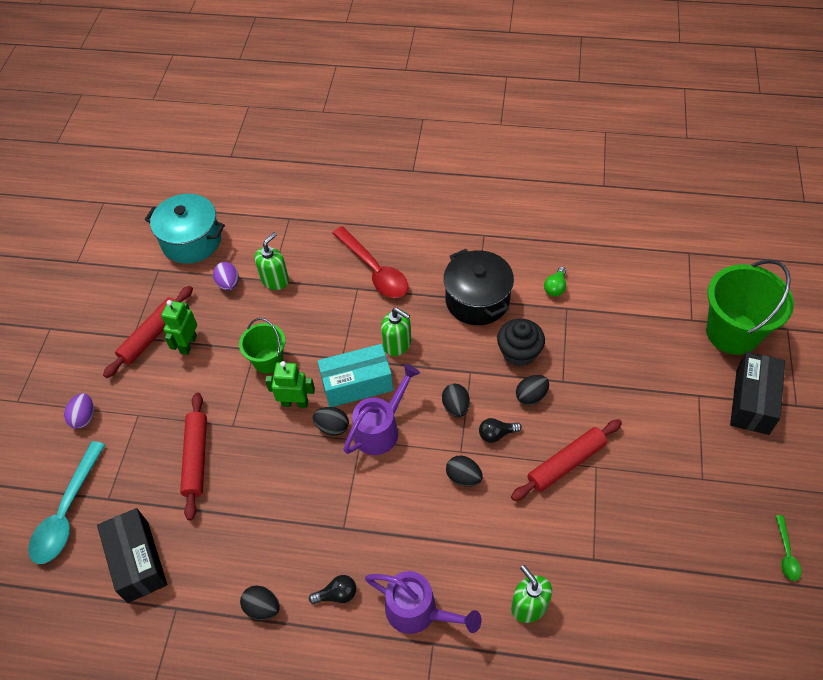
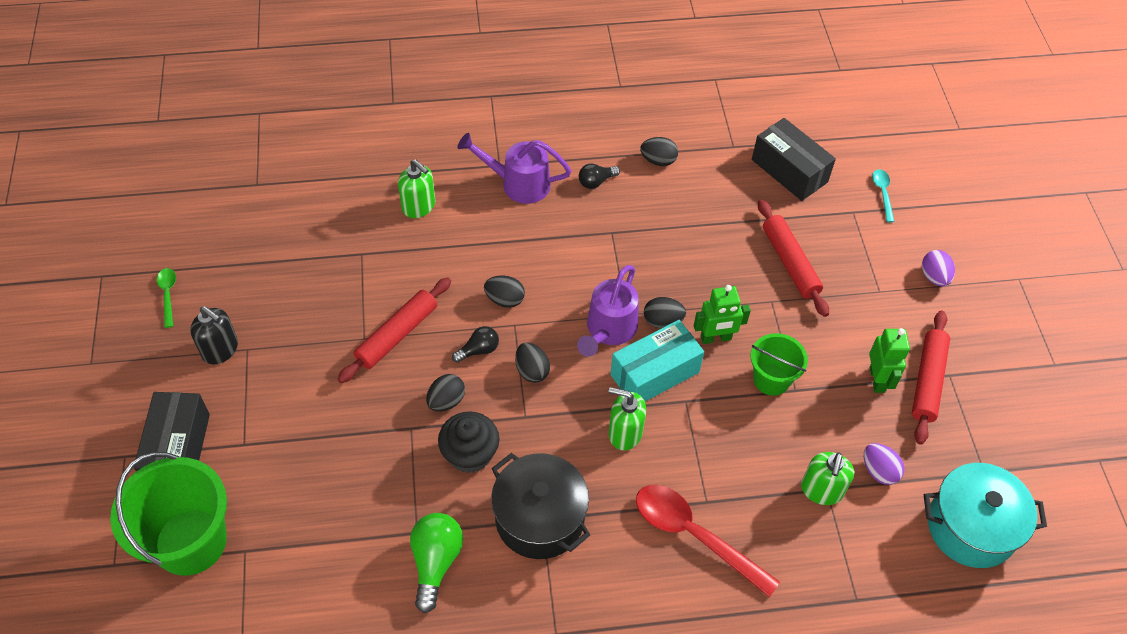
camera: 160 degrees right, 0 degrees up
(67, 513) = (882, 193): turquoise spoon -> turquoise spoon, size x0.48
(555, 287) = (435, 562): green light bulb -> green light bulb, size x1.68
(727, 483) = (220, 349): none -> black soap dispenser

